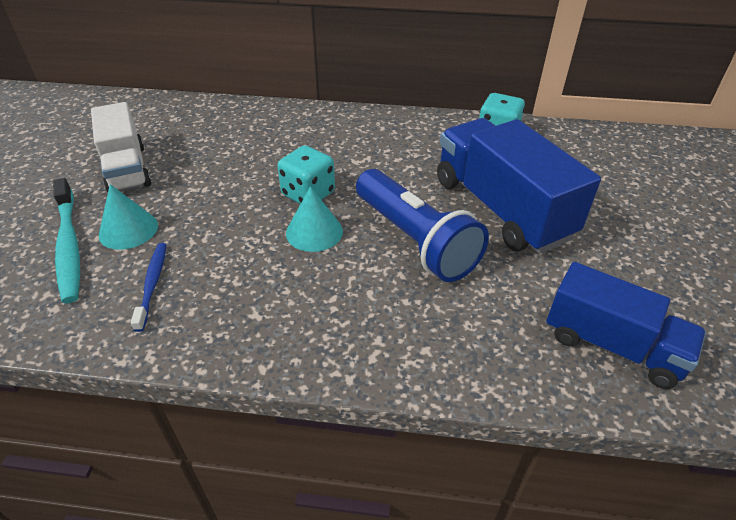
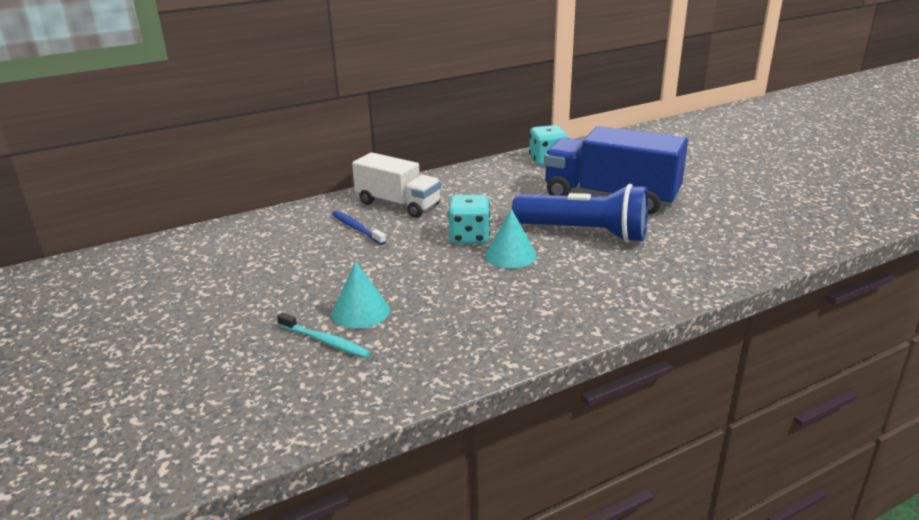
camera: 35 degrees left, 15 degrees down
(69, 245) = (325, 341): turquoise toothbrush -> turquoise toothbrush, size x0.62
(127, 169) = (283, 279): white truck -> white truck (398, 204)
(152, 284) = (441, 330): blue toothbrush -> blue toothbrush (357, 228)
(612, 345) = (761, 235): blue truck -> none

